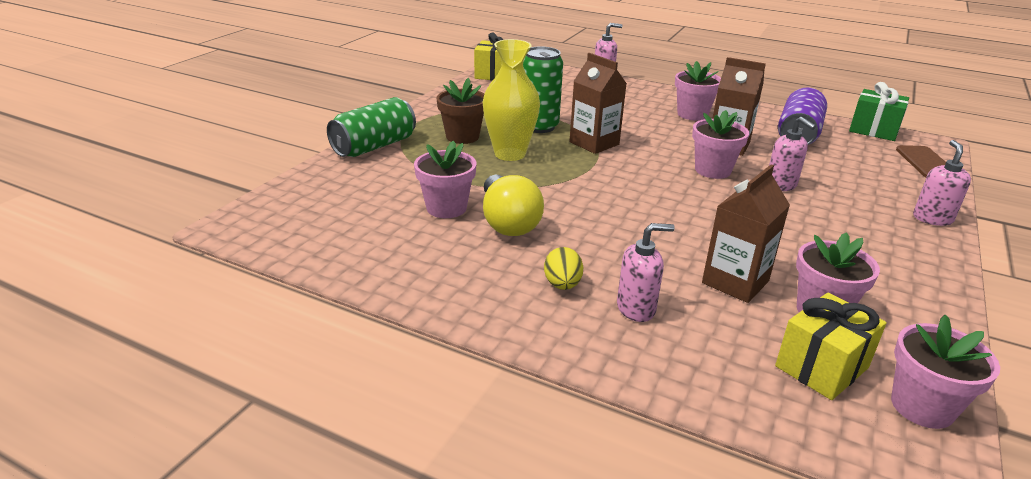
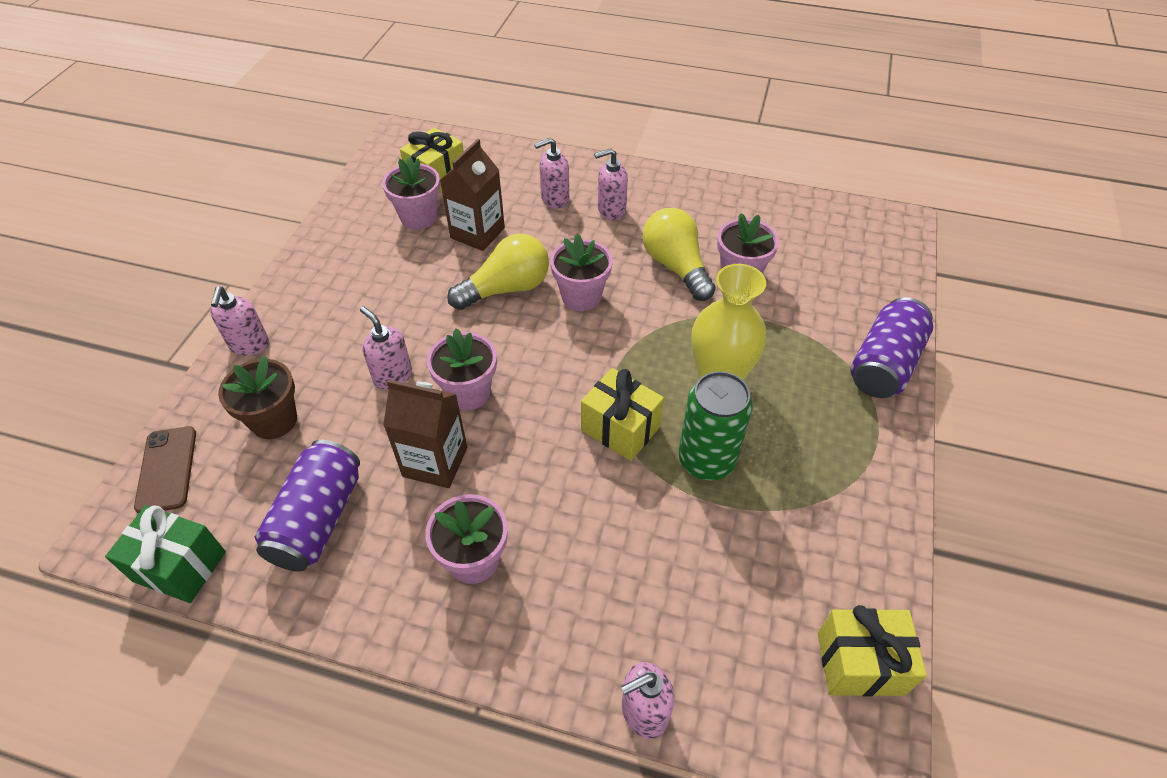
camera: 170 degrees right, 20 degrees up
(374, 146) = (884, 364): green can -> purple can
(462, 137) = (795, 409): brown flower pot -> brown flower pot (274, 420)
(562, 285) = (611, 210): yellow egg -> pink soap dispenser
(594, 143) = (620, 428): brown carton -> yellow gift
(691, 227) = (506, 289): none -> yellow light bulb
(922, 407) = (387, 163): pink flower pot -> pink flower pot (581, 296)

